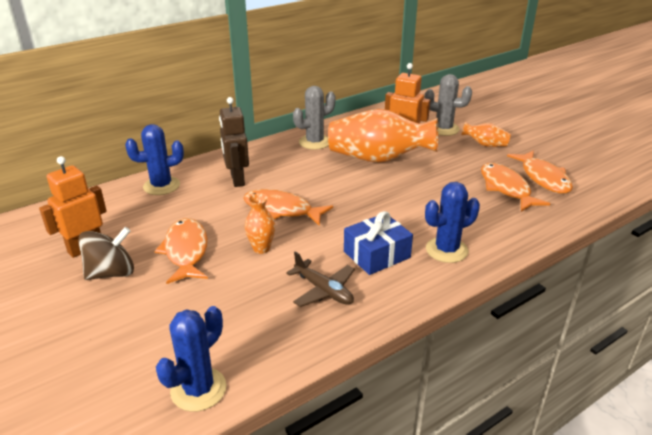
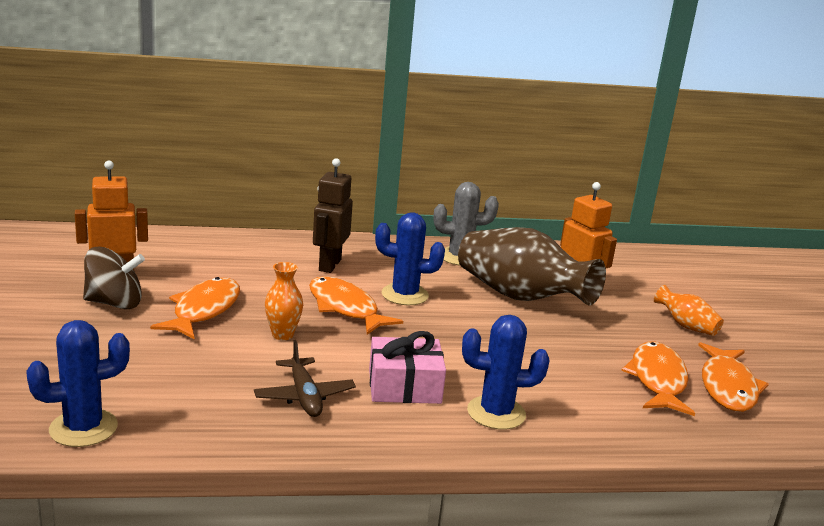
camera: 25 degrees right, 10 degrees down
(161, 186) = (244, 246): blue cactus -> blue cactus (405, 295)
(376, 254) = (404, 386): blue gift -> pink gift
(379, 159) = (520, 297): orange vase -> brown vase
(443, 129) = (646, 292): grey cactus -> none

